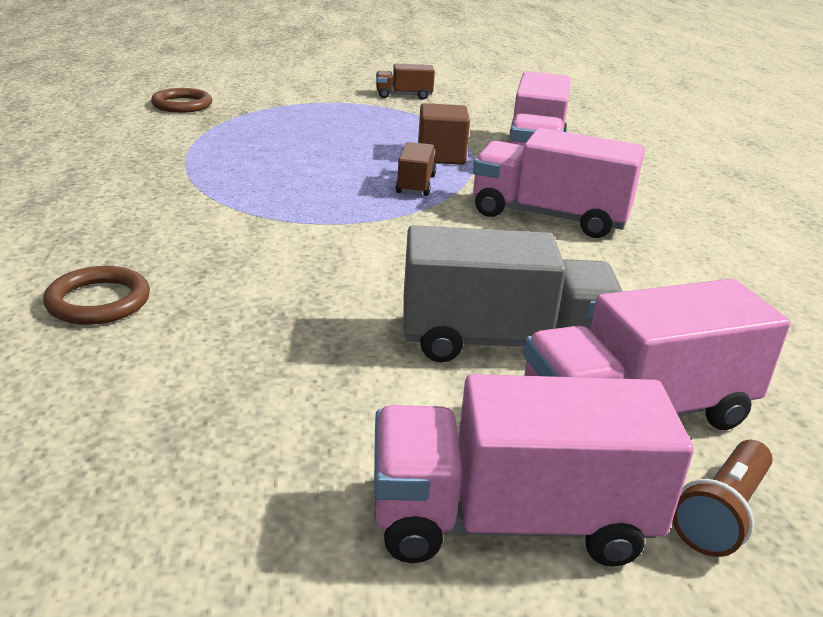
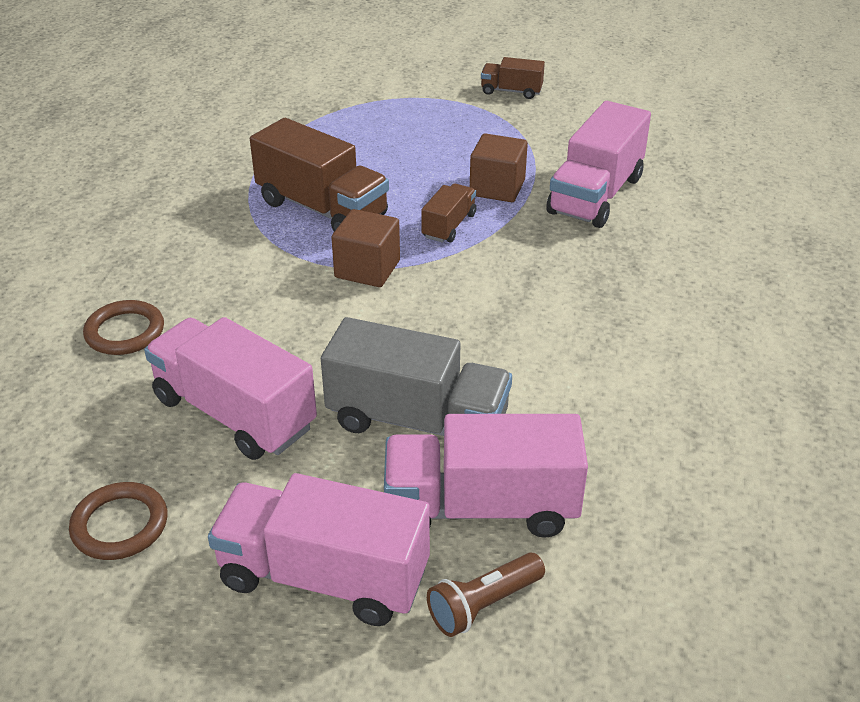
camera: 20 degrees right, 10 degrees up
(182, 105) = (282, 94): brown ring -> brown ring (120, 525)
(277, 181) = (322, 209): none -> brown truck
(356, 222) = (367, 269): none -> brown cube
(549, 216) = (554, 282): pink truck -> pink truck (234, 413)

